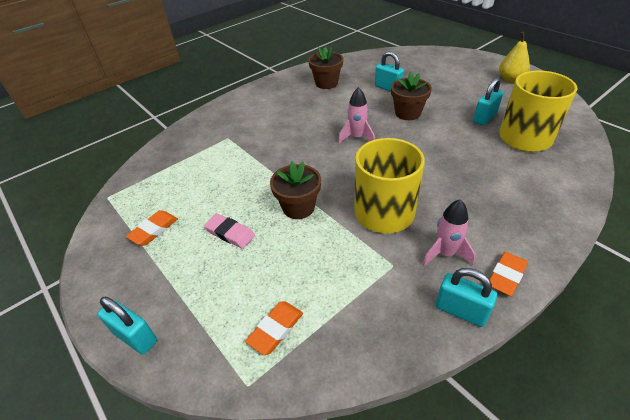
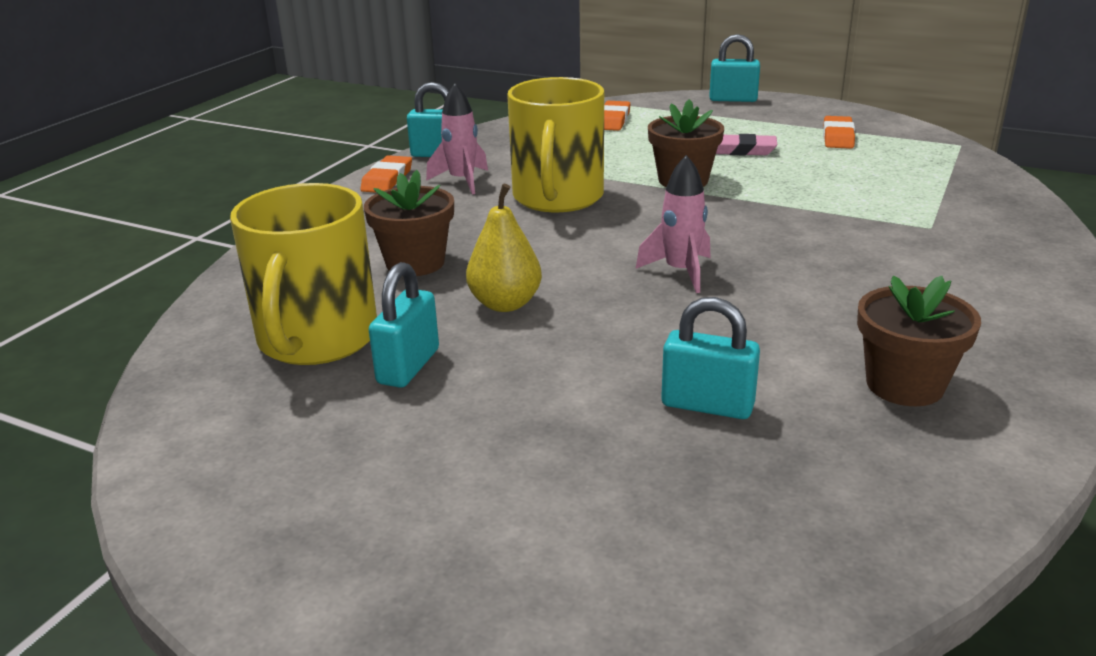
camera: 155 degrees right, 15 degrees down
(407, 113) = (605, 342): brown flower pot -> brown flower pot (415, 263)
(510, 79) = (311, 528): yellow pear -> yellow pear (505, 304)

